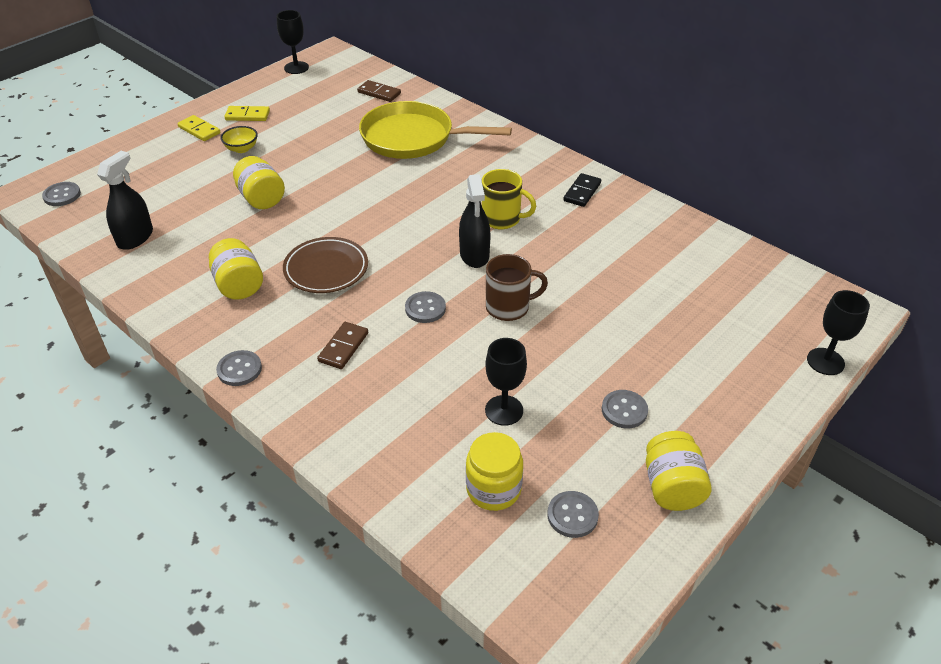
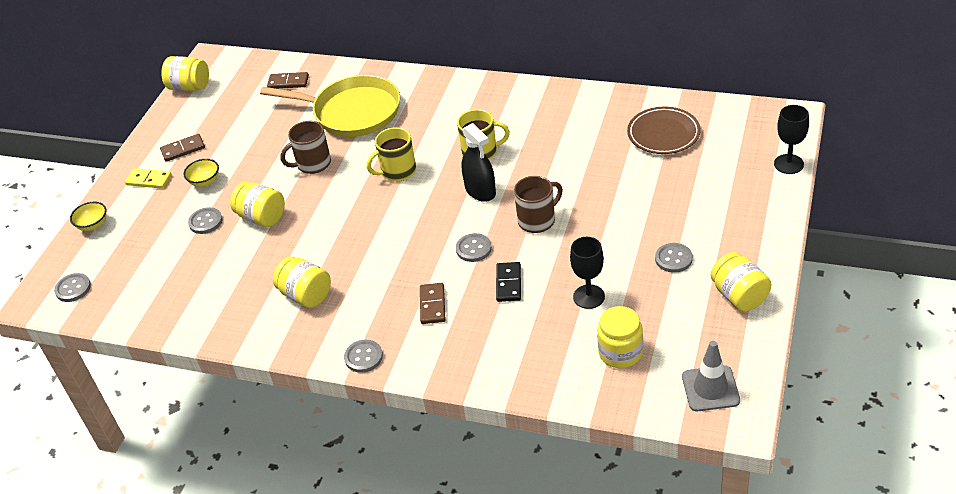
camera: 20 degrees left, 0 degrees up
(124, 149) = (93, 225): none -> yellow bowl
(135, 237) = (178, 295): black spray bottle -> none
(247, 115) = (183, 149): yellow domino -> brown domino
(296, 68) = (189, 87): black goblet -> yellow jar
(326, 269) = (368, 252): brown plate -> brown plate (663, 134)
(342, 169) = (312, 164): none -> brown mug
(411, 206) = (397, 171): none -> yellow mug
(413, 138) = (352, 112): yellow pan -> yellow pan turned 150 degrees counterclockwise
(565, 584) = (710, 388): none -> grey traffic cone
(572, 515) = (686, 344): grey button -> grey button (205, 222)
(582, 192) = (528, 104): black domino -> black domino (508, 283)

